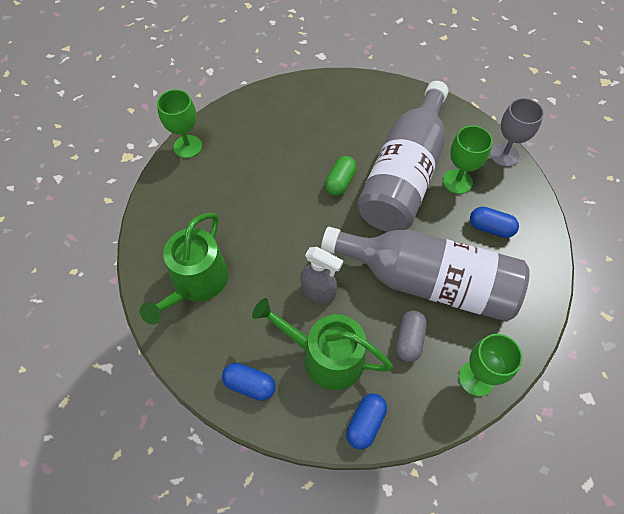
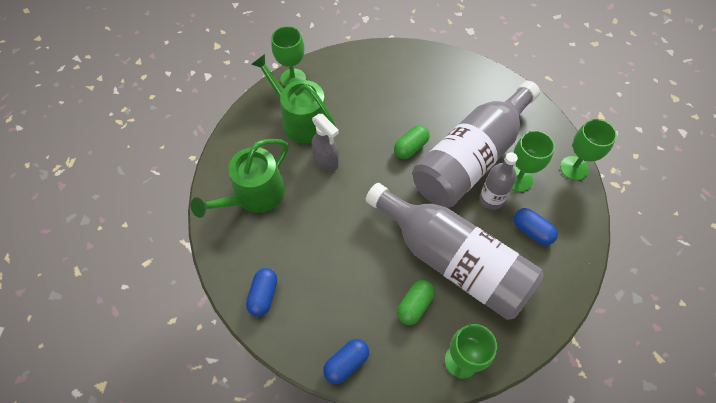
camera: 20 degrees right, 0 degrees up
(250, 385) = (263, 295): blue capsule -> blue capsule turned 60 degrees clockwise
(319, 292) = (352, 237): grey spray bottle -> grey spray bottle (326, 161)
(326, 356) = (336, 294): green watering can -> green watering can (301, 120)
(409, 340) = (414, 305): grey capsule -> green capsule
(440, 209) = (491, 199): none -> grey bottle
(504, 155) = (574, 168): grey goblet -> green goblet

